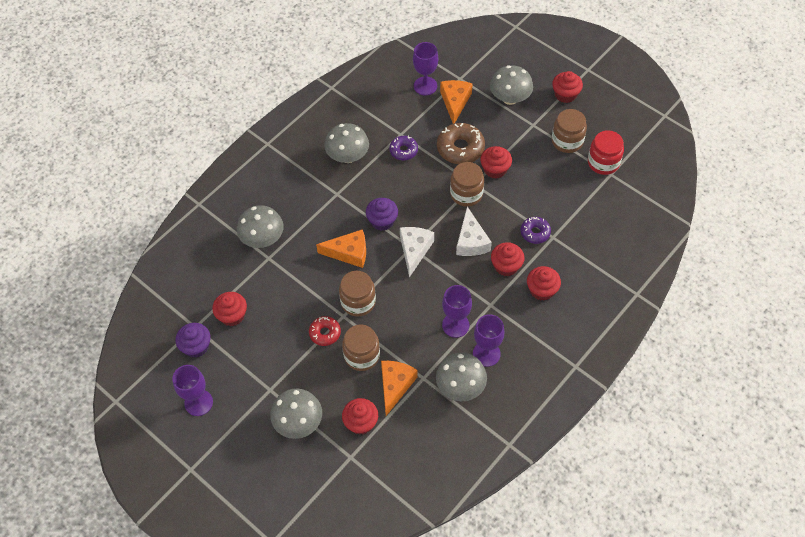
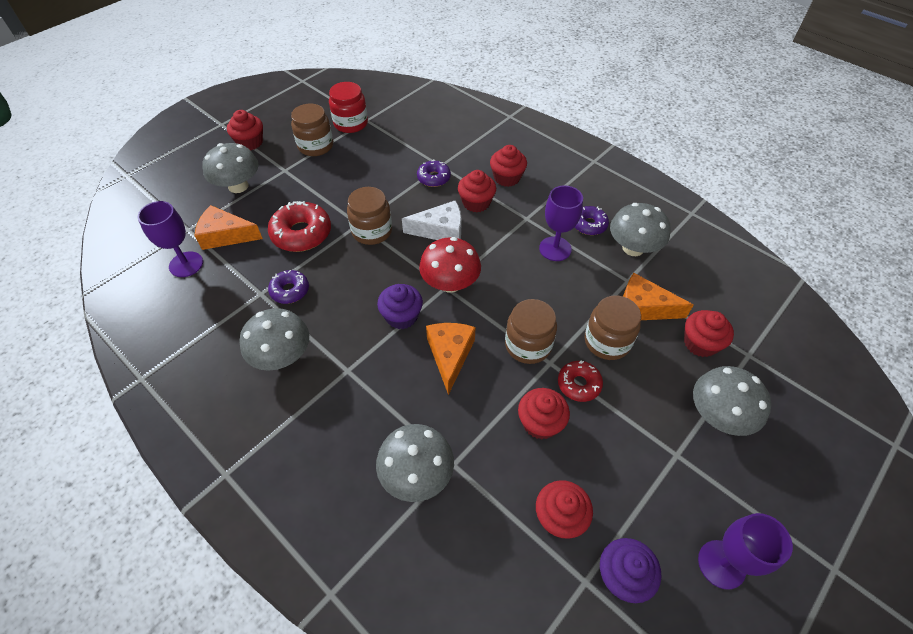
camera: 90 degrees left, 5 degrees down
(414, 250) = (450, 283): white cheese -> red mushroom
(460, 148) = (301, 233): brown donut -> red donut
(486, 354) = (589, 225): purple goblet -> purple donut
(495, 169) = (341, 204): red cupcake -> red cupcake (540, 423)

